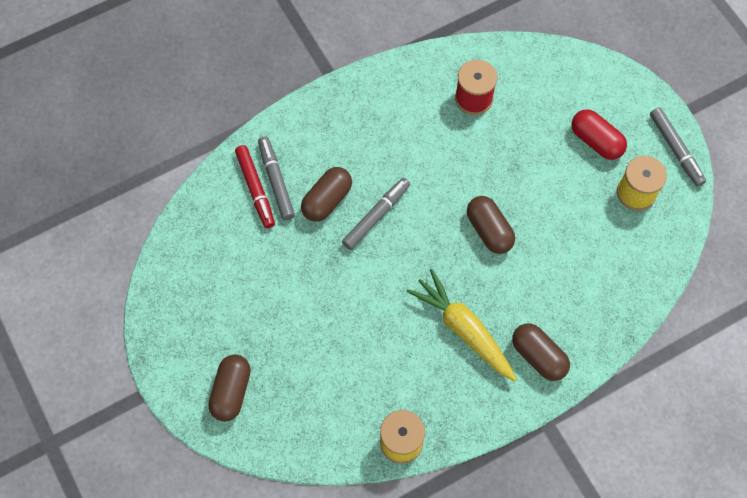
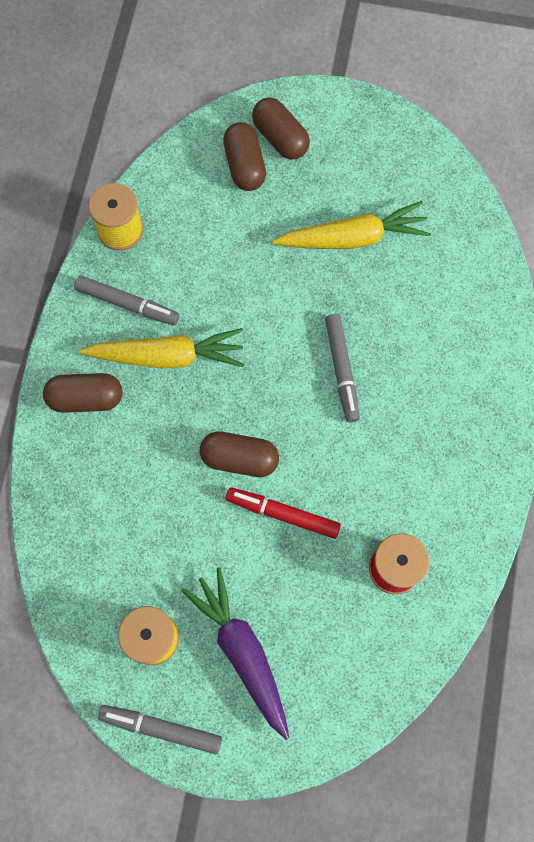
camera: 130 degrees right, 5 degrees up
(255, 189) = (458, 288): red marker -> red marker (282, 514)
(273, 280) = (353, 238): none -> yellow carrot
(276, 181) = (452, 311): grey marker -> grey marker (127, 304)
(327, 200) = (395, 340): brown capsule -> brown capsule (245, 166)
(596, 141) = (242, 651): red capsule -> purple carrot

